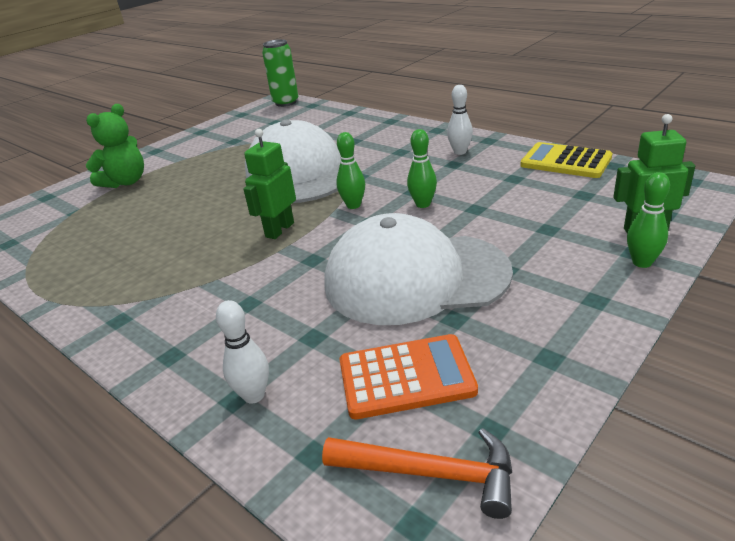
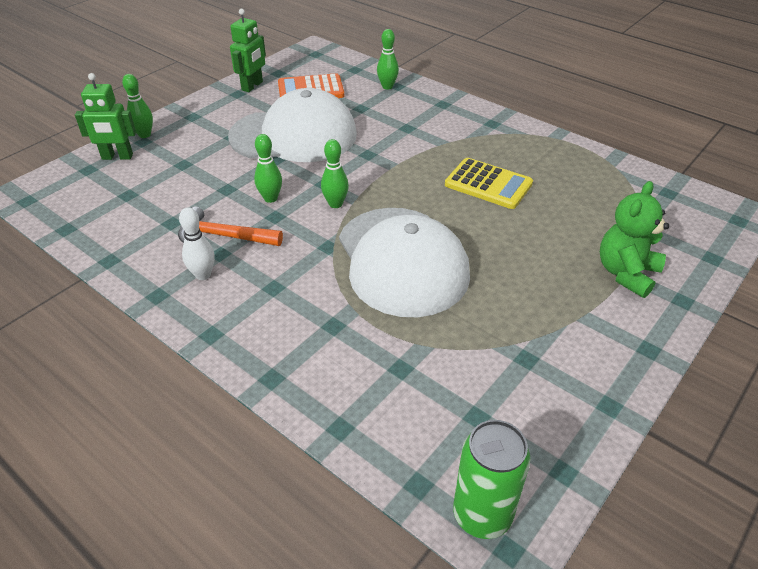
camera: 175 degrees right, 10 degrees up
(254, 395) = (387, 86): white bowling pin -> green bowling pin
(279, 230) = (402, 183): green robot -> green robot (252, 86)
(431, 473) = (307, 63): orange hammer -> orange hammer (223, 236)
(565, 162) = (105, 240): yellow calculator -> yellow calculator (488, 184)

